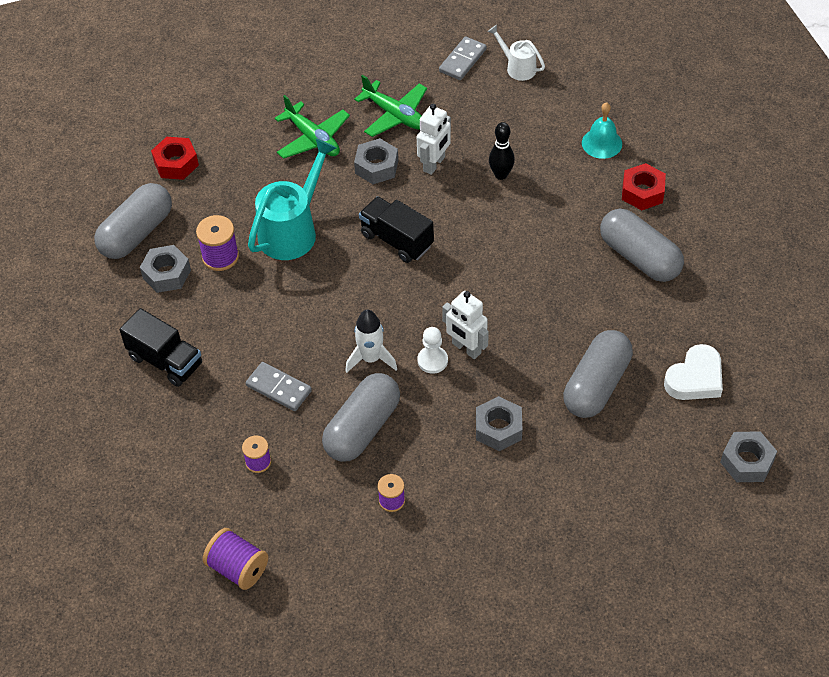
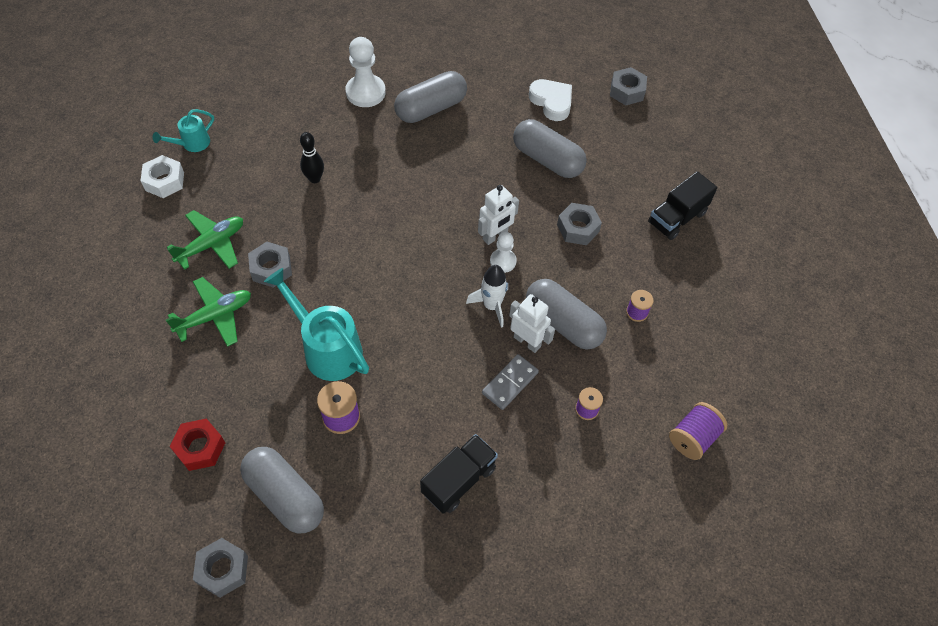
camera: 85 degrees left, 5 degrees up
(166, 274) = (349, 470): grey nut -> grey nut (223, 570)
(396, 240) = (365, 266): black truck -> black truck (677, 218)
(434, 164) = (284, 224): white robot -> white robot (527, 341)
(463, 60) = (164, 181): grey domino -> white nut
(517, 67) = (192, 144): white watering can -> turquoise watering can
(602, 143) = (304, 106): turquoise bell -> none
(642, 192) = (365, 92): red nut -> white pawn

